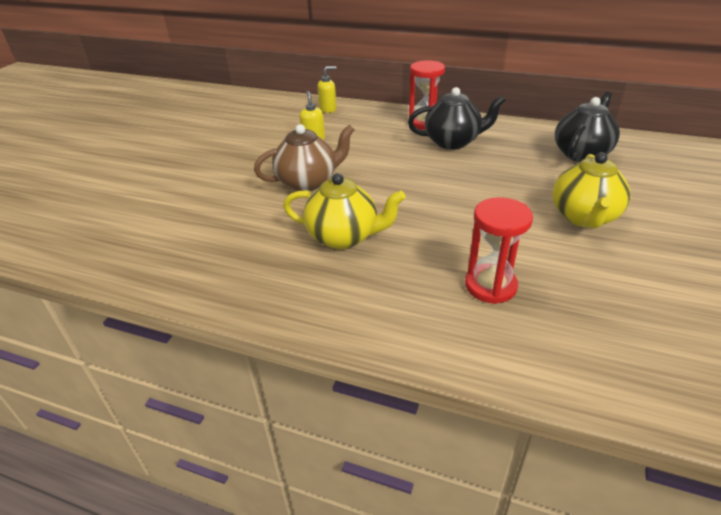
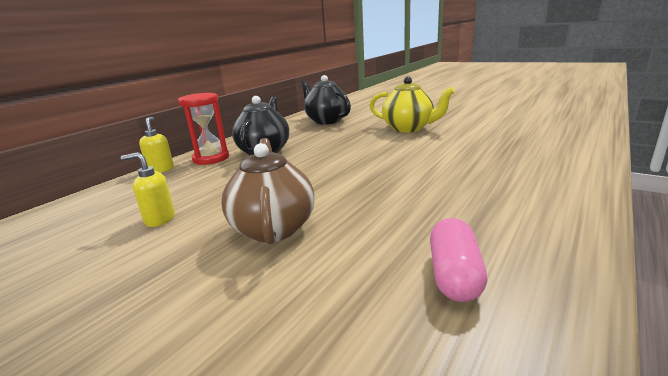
camera: 75 degrees left, 15 degrees down
(256, 259) = (454, 275): none -> pink capsule
(328, 109) = (86, 205): yellow soap dispenser -> yellow soap dispenser (161, 169)
(344, 237) = (412, 210): yellow teapot -> none
(490, 286) = (492, 158): red hourglass -> none

